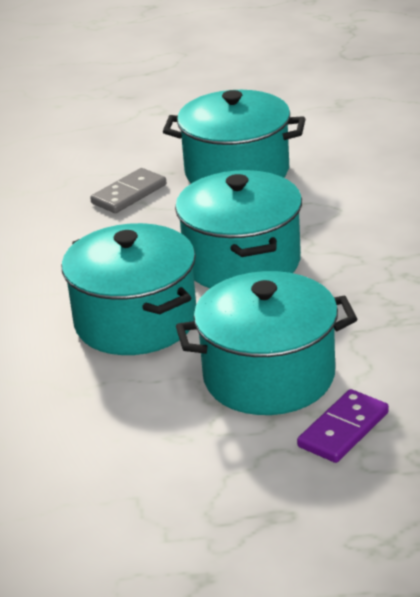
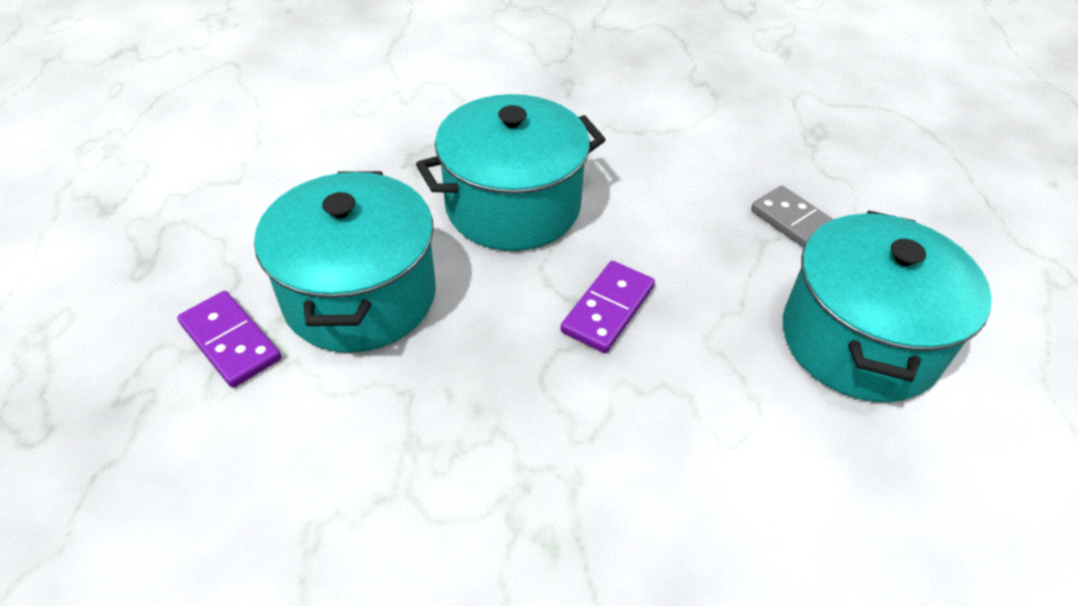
camera: 95 degrees right, 15 degrees up
(242, 262) = (608, 309): turquoise pot -> purple domino

